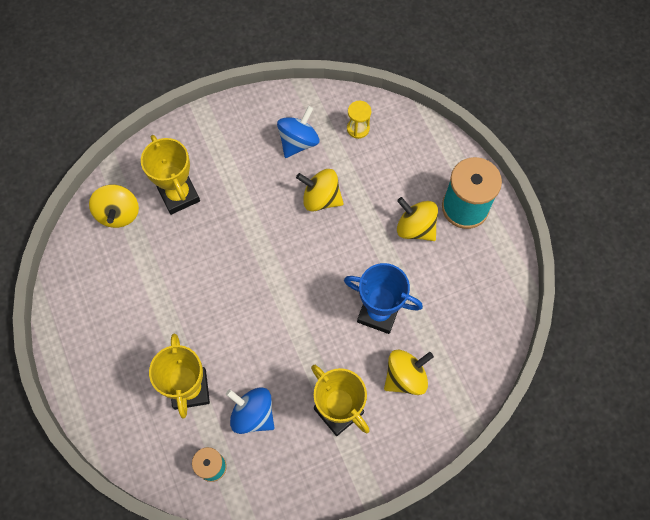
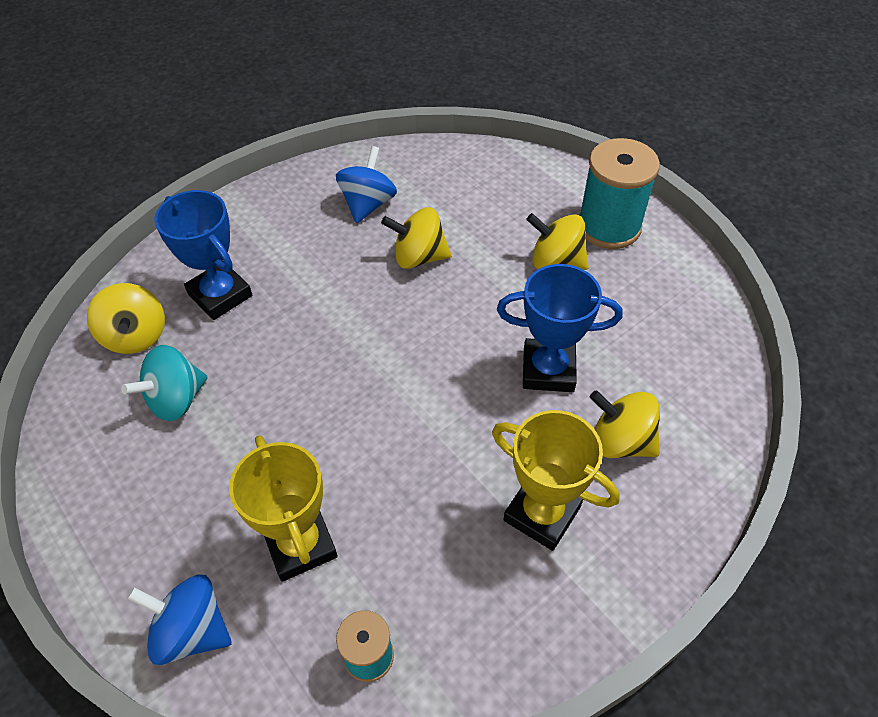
camera: 15 degrees left, 15 degrees down
(136, 269) = (176, 399): none -> turquoise spinning top
(179, 195) = (220, 295): yellow trophy -> blue trophy
(253, 414) = (411, 554): blue spinning top -> blue spinning top (192, 630)
(358, 128) = (440, 176): yellow hourglass -> none
(405, 377) = (620, 441): yellow spinning top -> yellow spinning top turned 105 degrees counterclockwise

